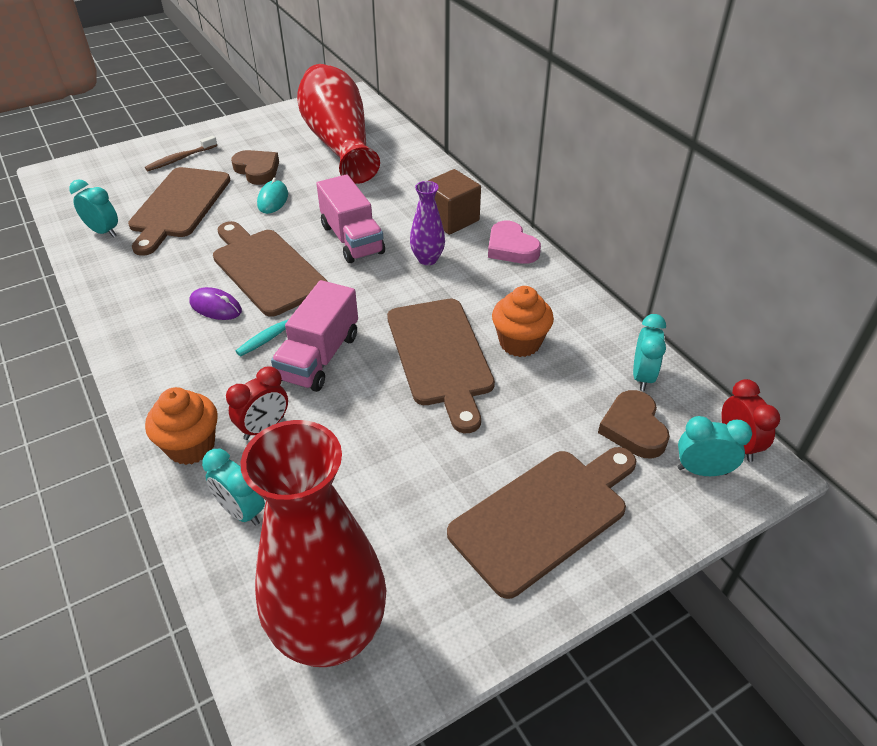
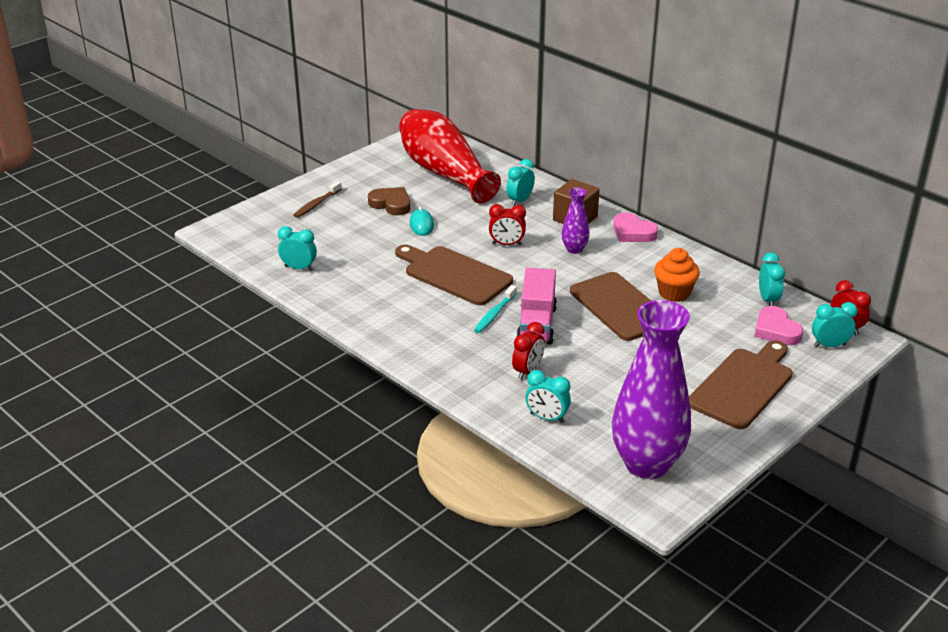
camera: 15 degrees left, 10 degrees down
(179, 206) = (346, 240): brown cutting board -> none
(191, 446) = (484, 390): orange cupcake -> none
(215, 307) = (434, 305): purple mouse -> none
(330, 634) = (647, 464): red vase -> purple vase
(352, 239) = (507, 244): pink truck -> red clock
(401, 187) = (520, 201): none -> turquoise clock
(633, 428) = (776, 330): brown heart -> pink heart

